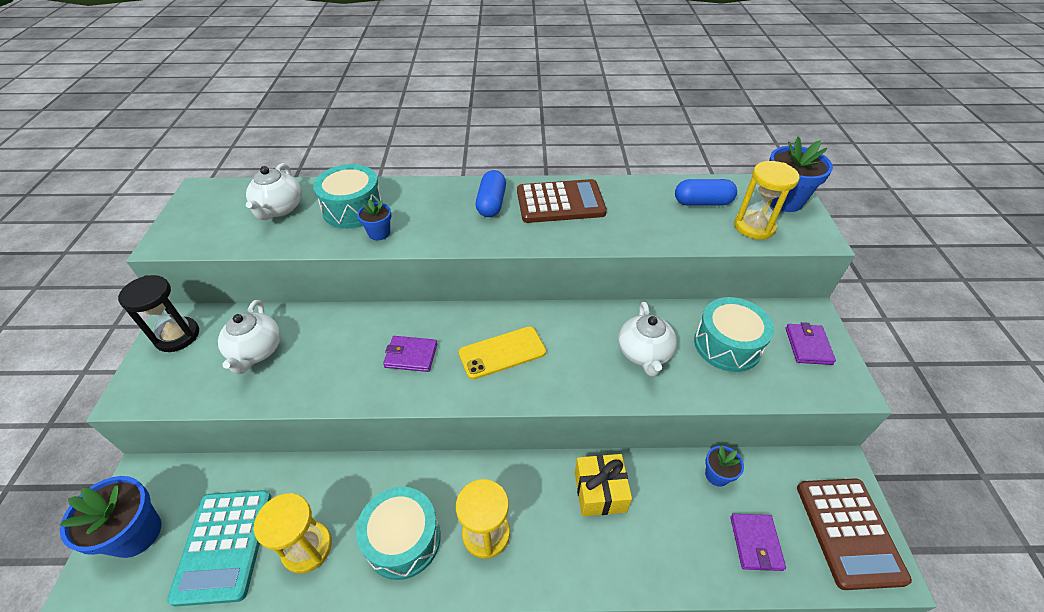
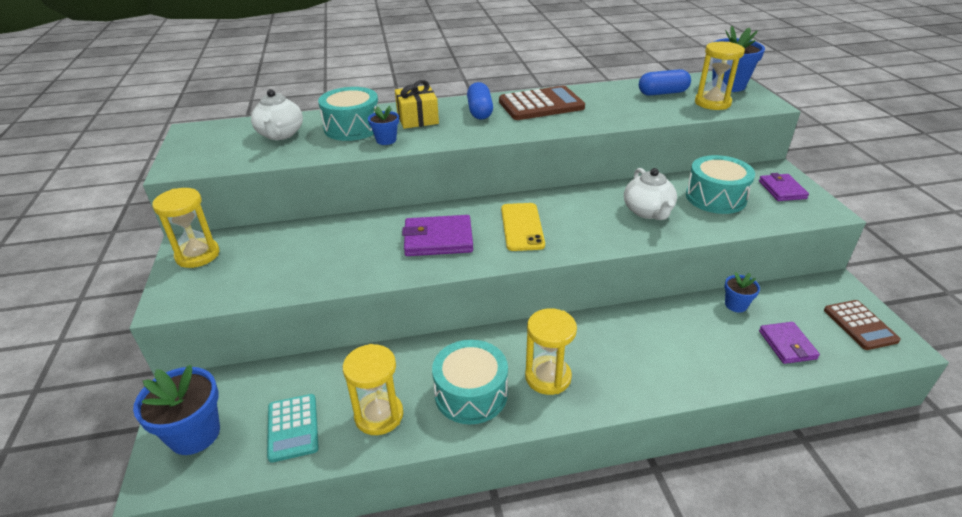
camera: 10 degrees left, 10 degrees down
(177, 336) = (197, 255): black hourglass -> yellow hourglass
(224, 545) = (293, 428): turquoise calculator -> turquoise calculator, size x0.66
(256, 351) = (285, 256): white teapot -> none
(411, 355) = (438, 239): purple wallet -> purple wallet, size x1.51
(502, 353) = (522, 227): yellow phone -> yellow phone turned 60 degrees counterclockwise
(600, 491) = (639, 331): yellow gift -> yellow gift (417, 118)
(849, 532) = (860, 325): brown calculator -> brown calculator, size x0.66

